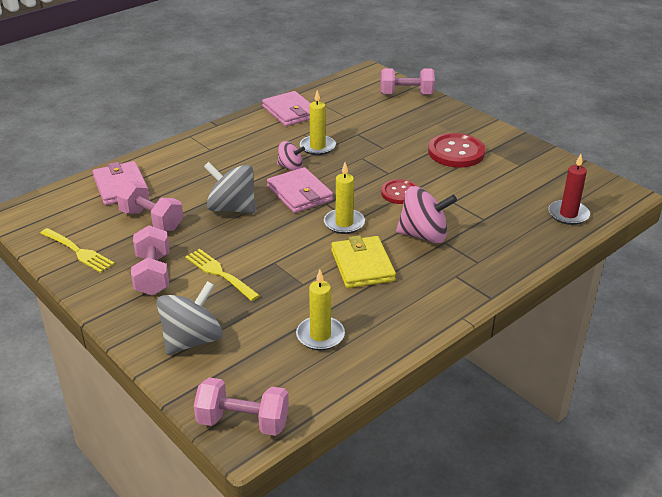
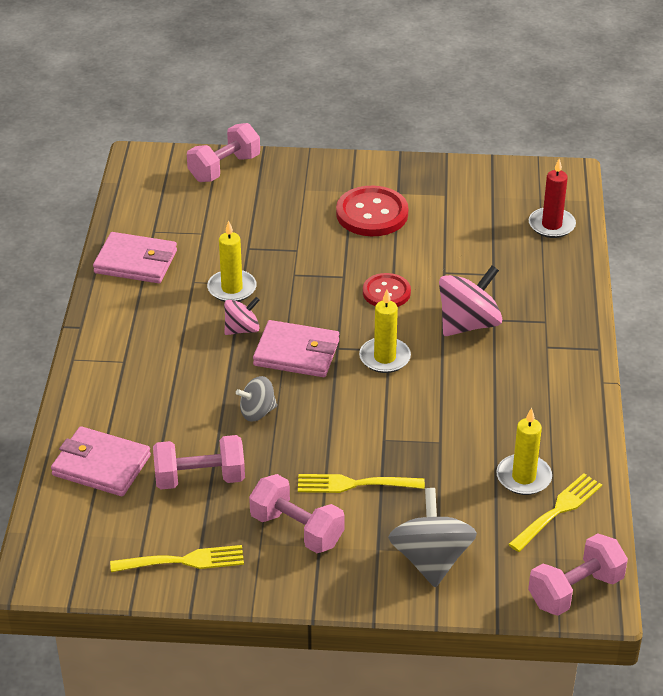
camera: 45 degrees left, 5 degrees up
(232, 208) = (257, 412): grey spinning top -> grey spinning top, size x0.58
(310, 369) = (558, 510): none -> yellow fork
(362, 265) = (461, 389): yellow wallet -> none

